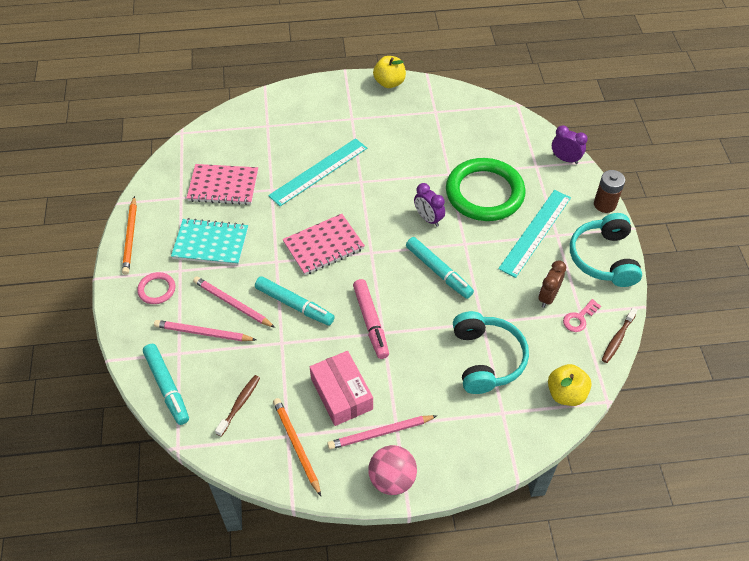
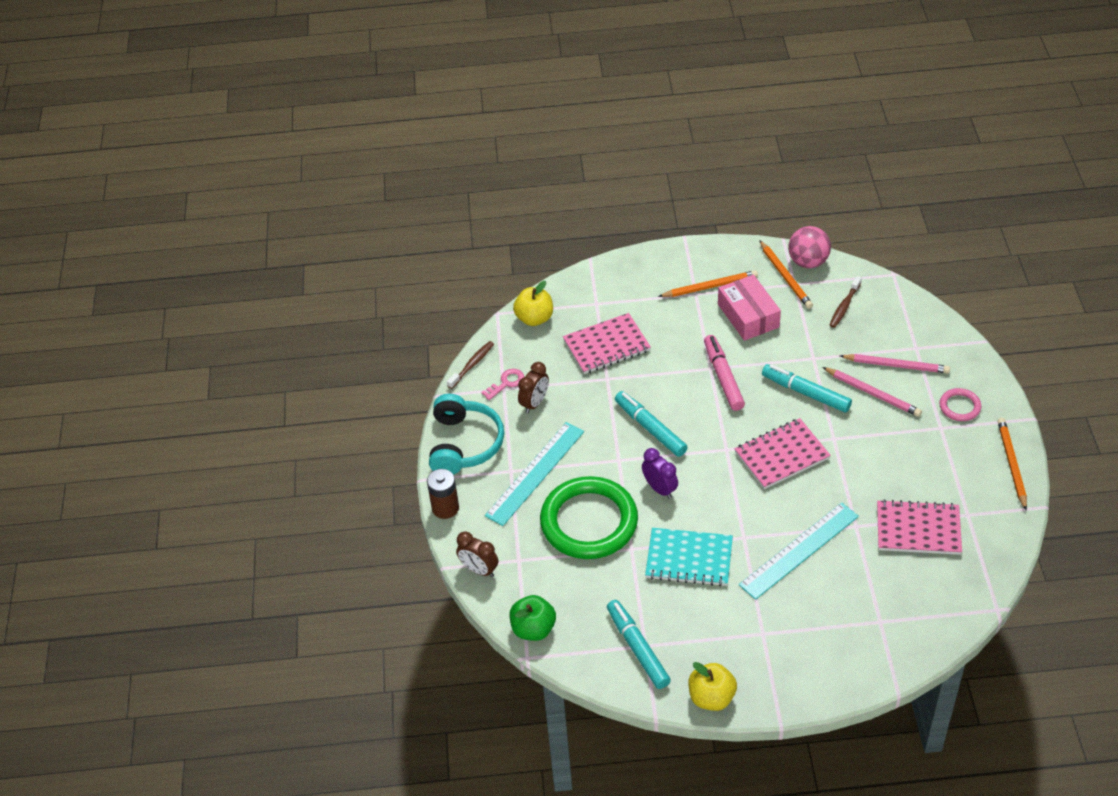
camera: 175 degrees left, 5 degrees down
(167, 387) = (918, 319): turquoise marker -> turquoise marker (637, 648)
(211, 243) = (914, 457): turquoise notebook -> turquoise notebook (689, 559)
(380, 433) = (709, 287): pink pencil -> orange pencil
(392, 479) = (698, 255): pink ball -> pink ball (808, 262)
(486, 359) = (606, 346): turquoise headphones -> pink notebook
(516, 121) = (533, 629): none -> green apple
(565, 159) = (479, 570): purple clock -> brown clock

